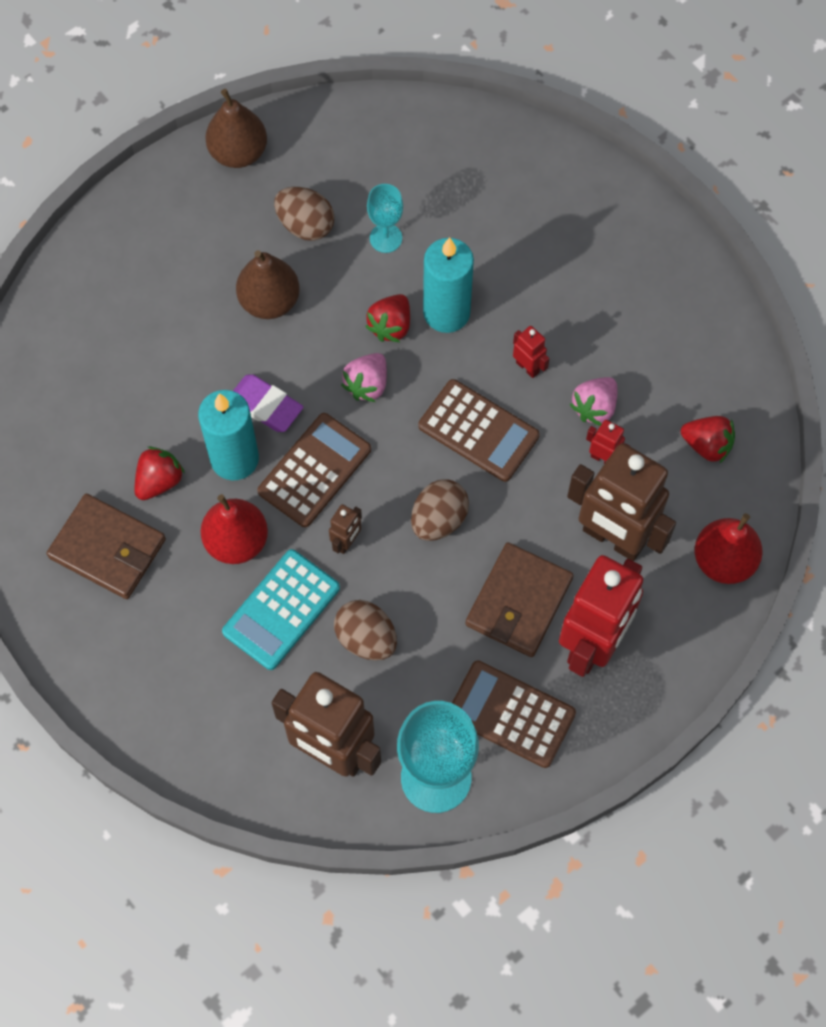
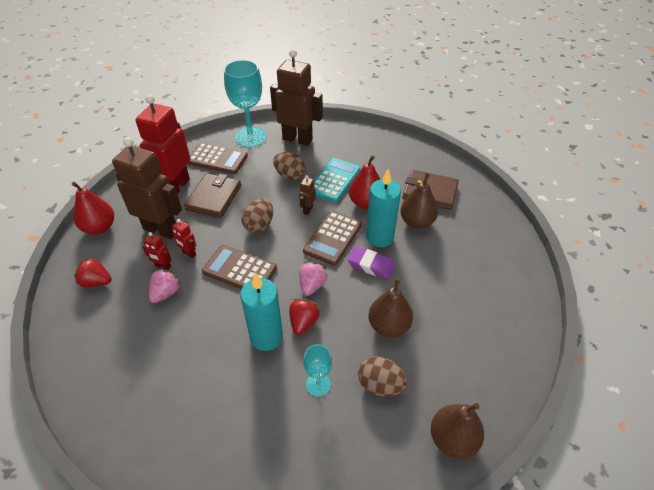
camera: 170 degrees right, 20 degrees down
(159, 481) = (417, 222): red strawberry -> brown pear
(527, 367) = (209, 310): red robot -> red robot (189, 253)

